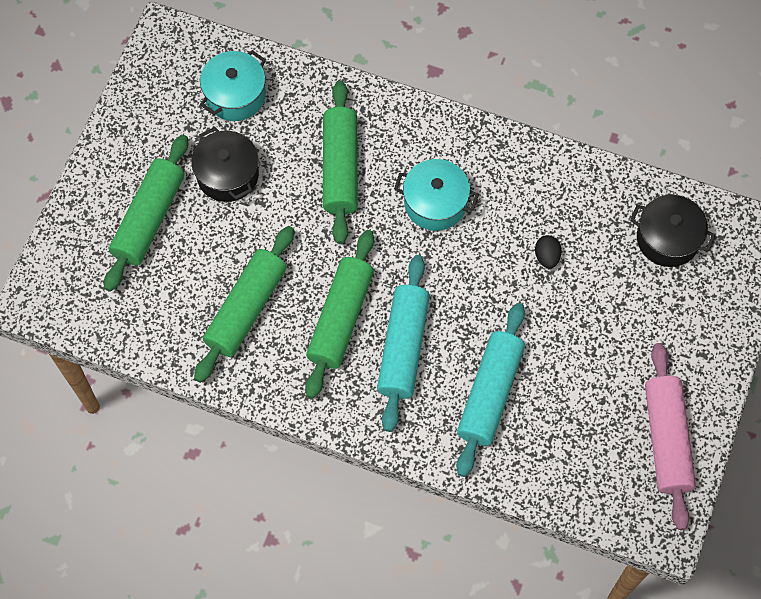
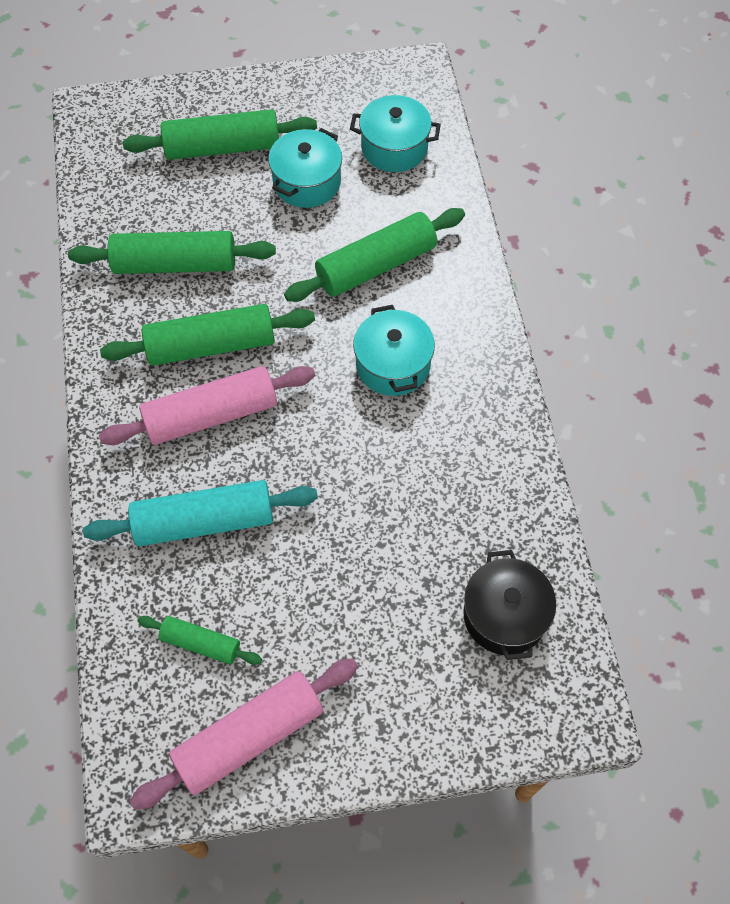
camera: 60 degrees right, 5 degrees down
(228, 175) = (307, 182): black pot -> turquoise pot
(403, 347) = (211, 415): turquoise rolling pin -> pink rolling pin
(546, 257) = (400, 499): black egg -> none
(583, 439) = (201, 643): none -> green rolling pin

